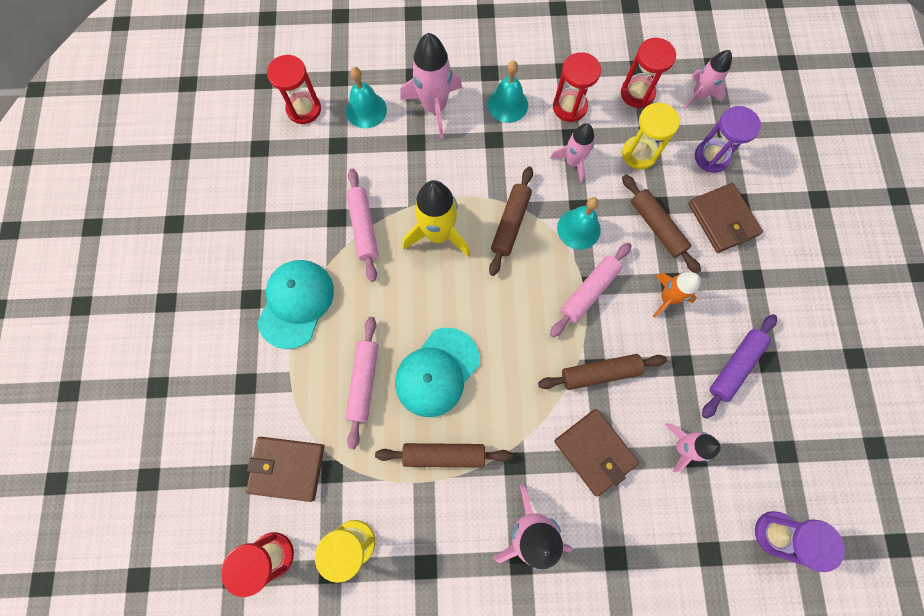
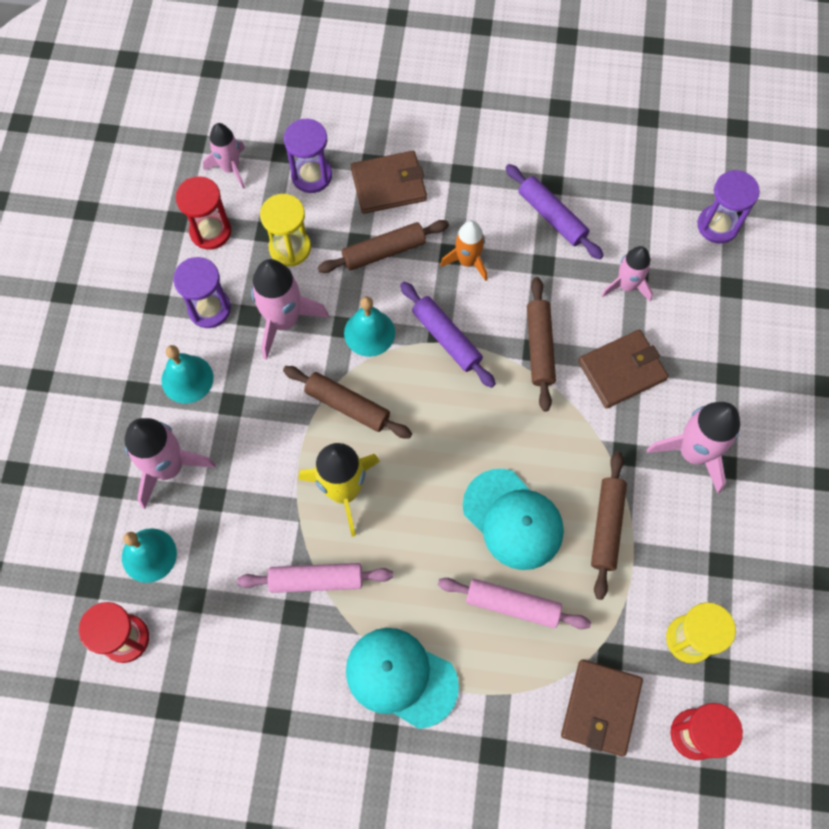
camera: 80 degrees left, 5 degrees down
(569, 107) = (209, 309): red hourglass -> purple hourglass
(573, 162) = (284, 321): pink rocket -> pink rocket, size x1.57
(589, 291) = (446, 338): pink rolling pin -> purple rolling pin

